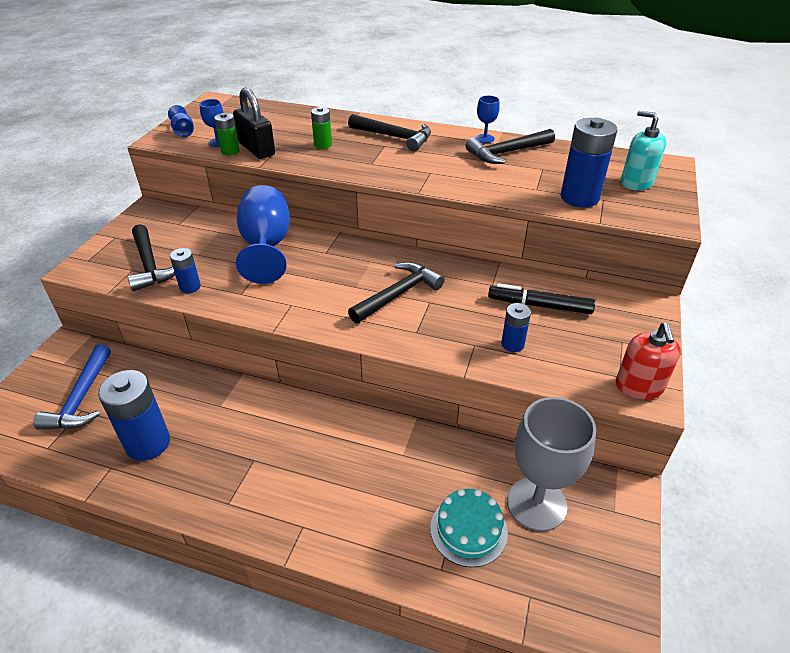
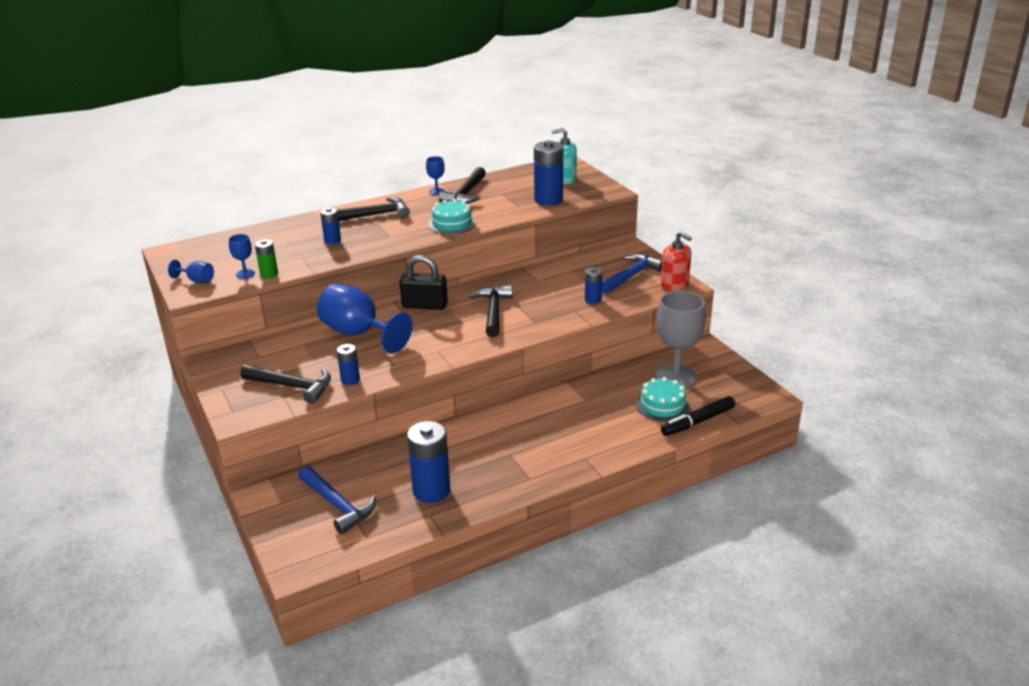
camera: 45 degrees left, 10 degrees down
(256, 149) = (287, 264): black padlock -> black padlock (425, 305)
(323, 145) = (332, 240): green battery -> blue battery
(442, 177) = (452, 223): none -> turquoise cake
(539, 305) = (578, 276): black marker -> black marker (698, 422)
(600, 342) = (631, 276): none -> blue hammer

